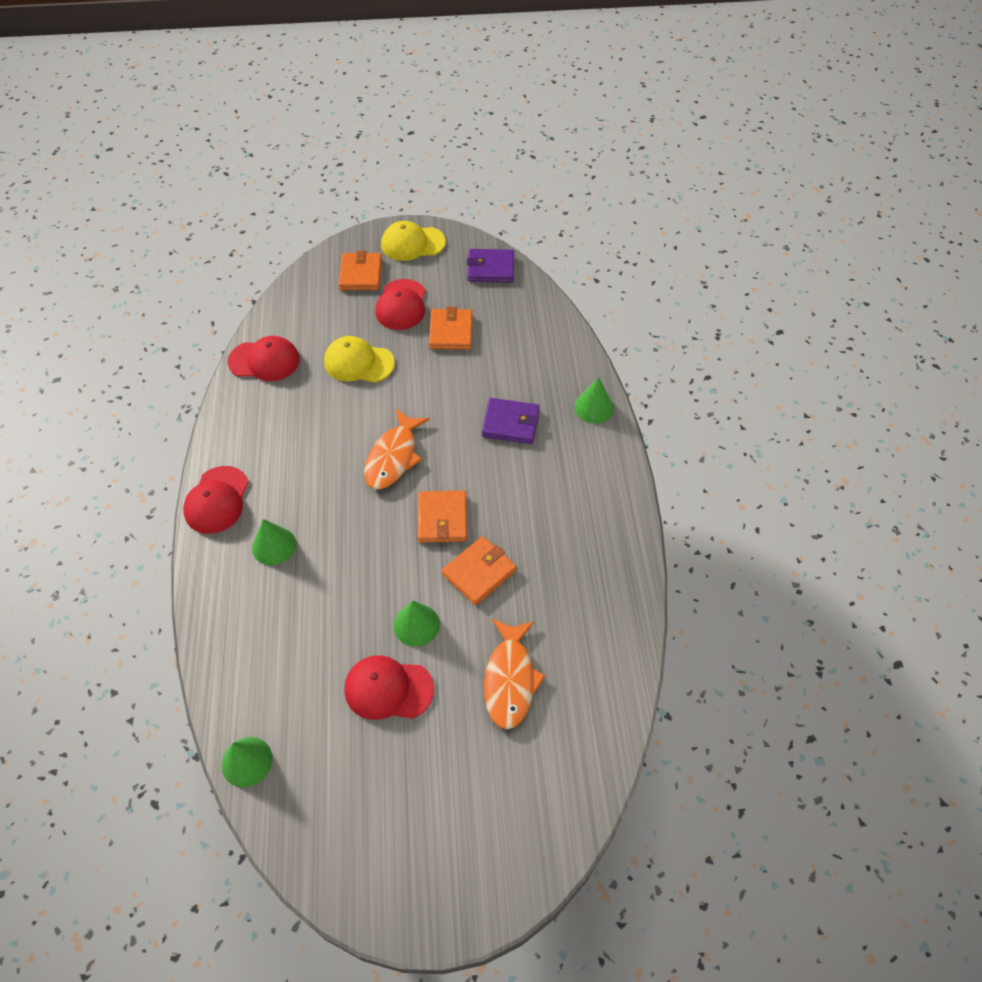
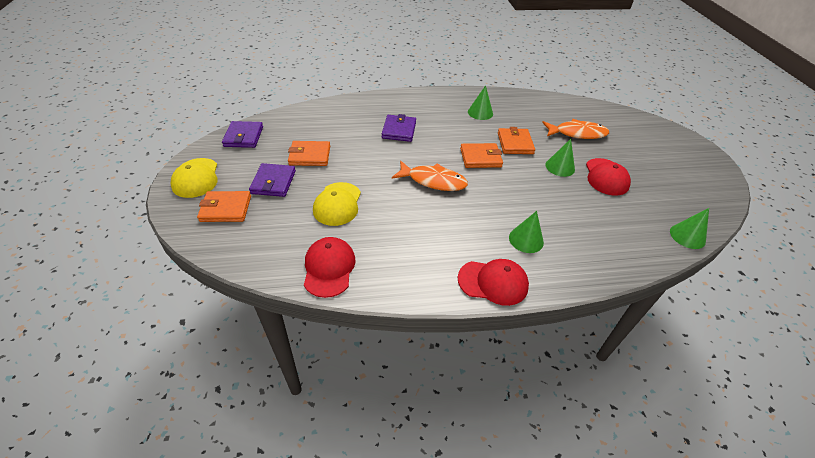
camera: 95 degrees left, 10 degrees down
(401, 305) = (273, 182): red cap -> purple wallet
(479, 572) = (515, 143): orange wallet -> orange wallet turned 45 degrees clockwise
(594, 407) = (385, 100): green cone -> green cone (480, 112)

